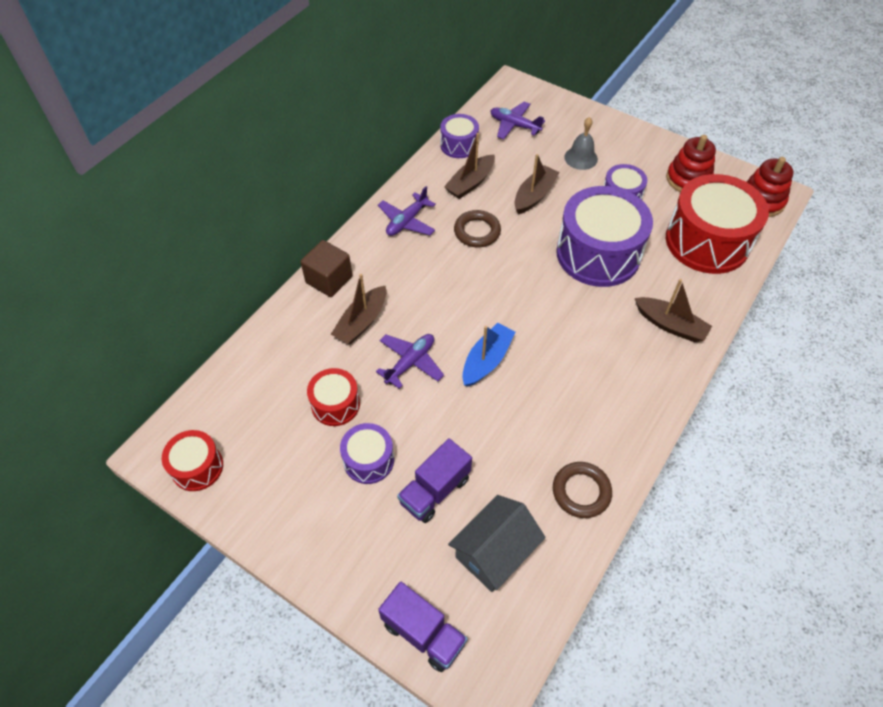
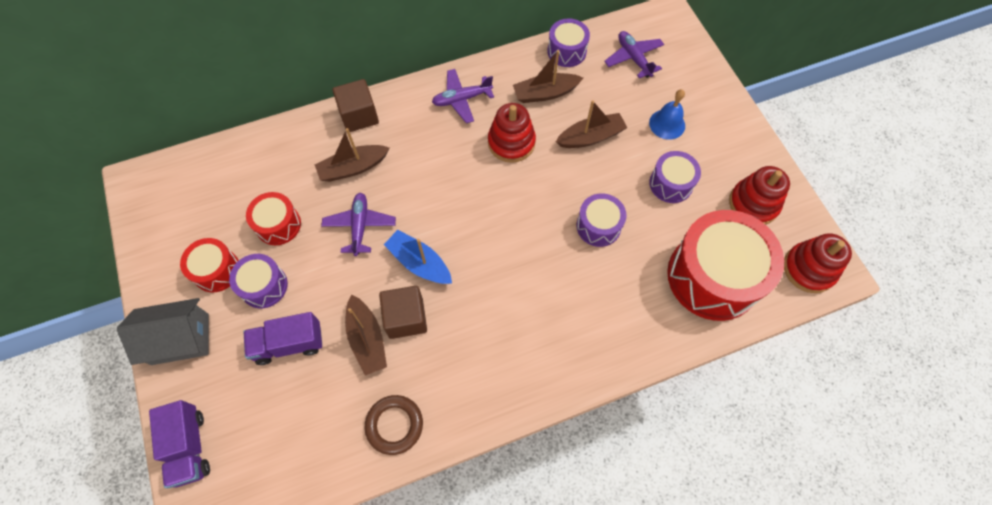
camera: 35 degrees right, 10 degrees up
(197, 467) = (151, 211): red drum -> red drum (216, 270)
(410, 362) = (360, 226): purple plane -> purple plane turned 75 degrees counterclockwise
(477, 231) = (511, 142): brown ring -> red stacking toy
(486, 360) = (419, 263): blue boat -> blue boat turned 120 degrees counterclockwise
(494, 552) = (289, 424): grey house -> grey house (180, 339)
(515, 407) = (406, 318): none -> brown cube
(581, 158) = (667, 124): grey bell -> blue bell
(598, 254) = (598, 226): purple drum -> purple drum, size x0.50
(670, 325) = (602, 333): brown boat -> brown boat (367, 339)

